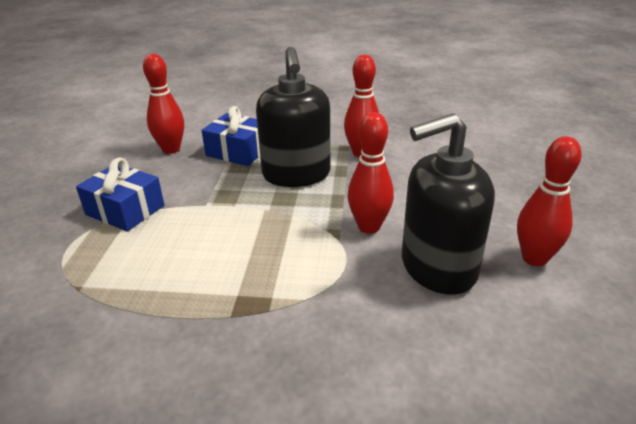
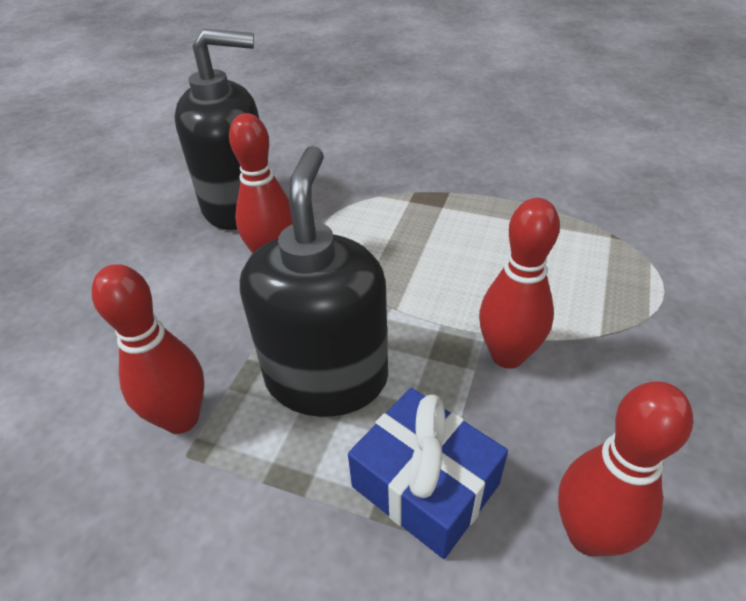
camera: 165 degrees left, 10 degrees up
(125, 210) = (614, 345): blue gift -> none
(534, 258) = (142, 200): red bowling pin -> red bowling pin (507, 355)

